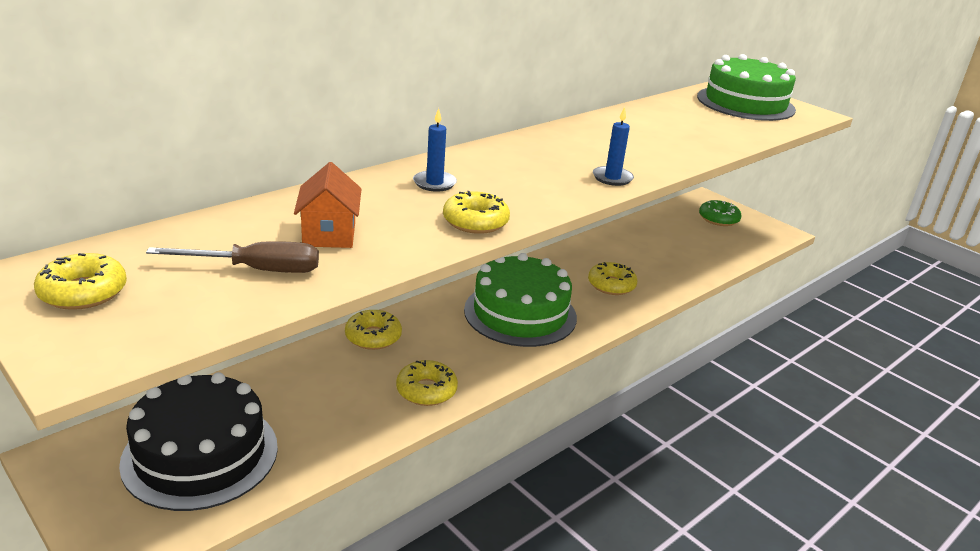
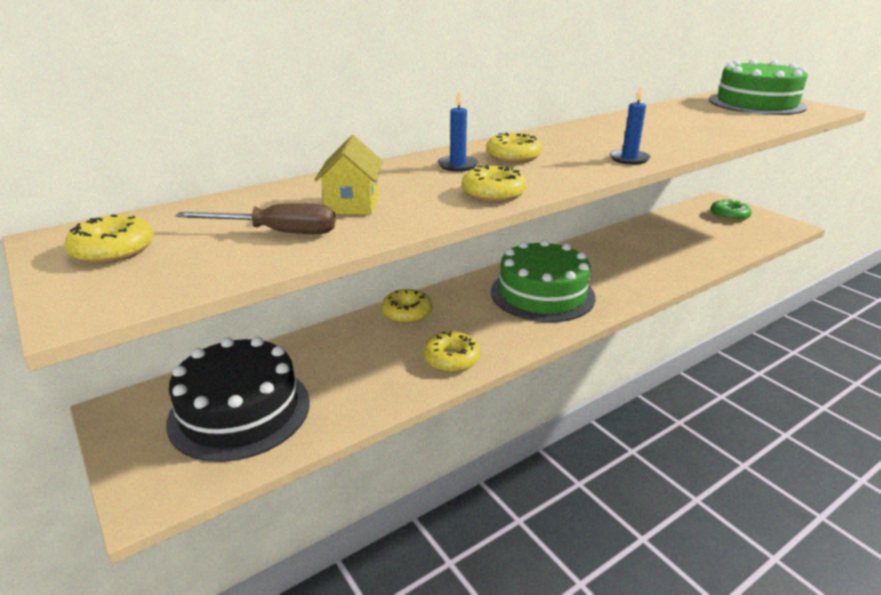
camera: 10 degrees right, 0 degrees up
(329, 234) = (352, 204): orange house -> yellow house
(611, 285) = (628, 270): yellow donut -> yellow donut (513, 156)

